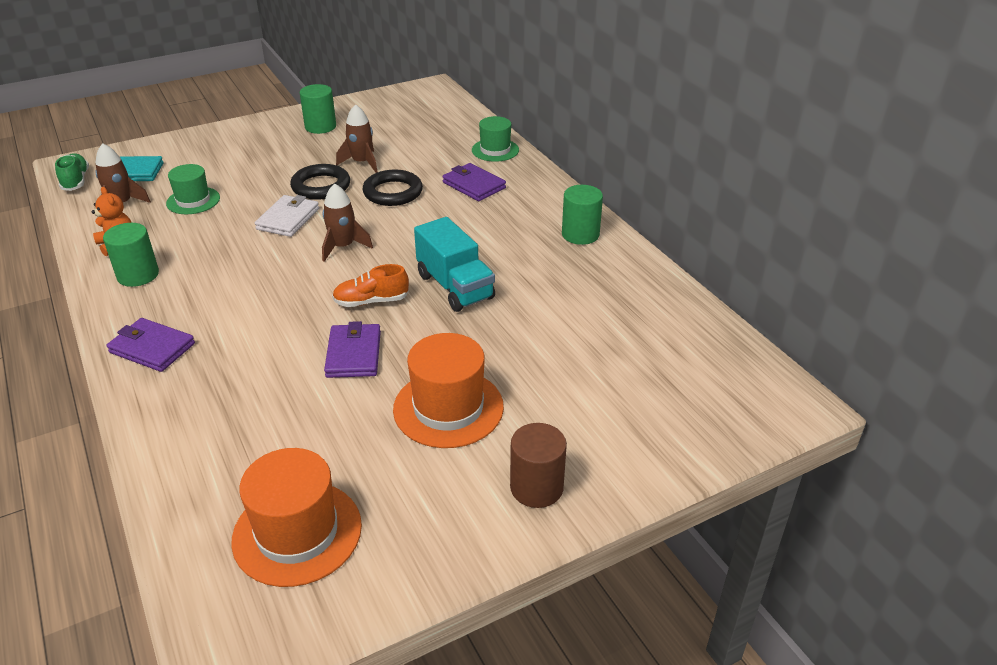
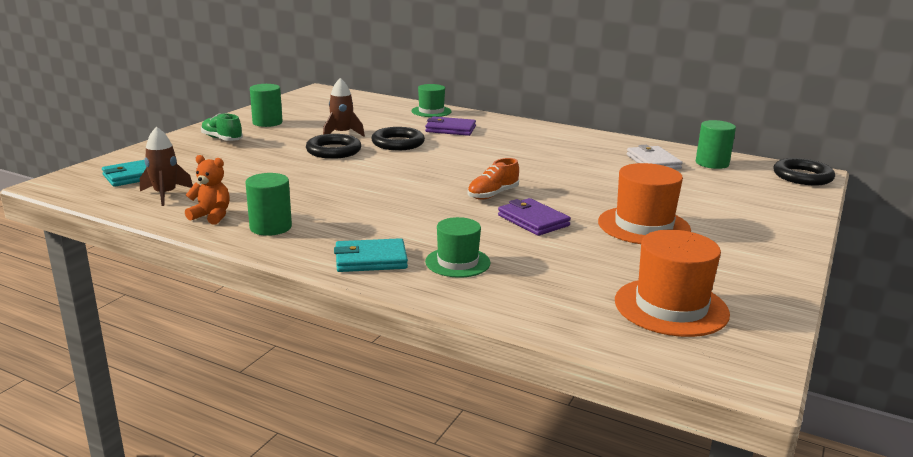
camera: 35 degrees left, 15 degrees down
(76, 181) = (83, 191): green shoe -> green shoe (222, 139)
(152, 348) = (370, 260): purple wallet -> turquoise wallet
(193, 200) = (234, 179): green hat -> green hat (457, 262)
(288, 219) = (342, 171): white wallet -> white wallet (653, 162)
(343, 247) = (416, 175): brown rocket -> none
(455, 287) = (535, 175): turquoise truck -> none
(536, 487) = (759, 241): brown cylinder -> none
(580, 234) = (565, 136): green cylinder -> green cylinder (712, 163)
(775, 406) = (802, 176): none -> black ring

